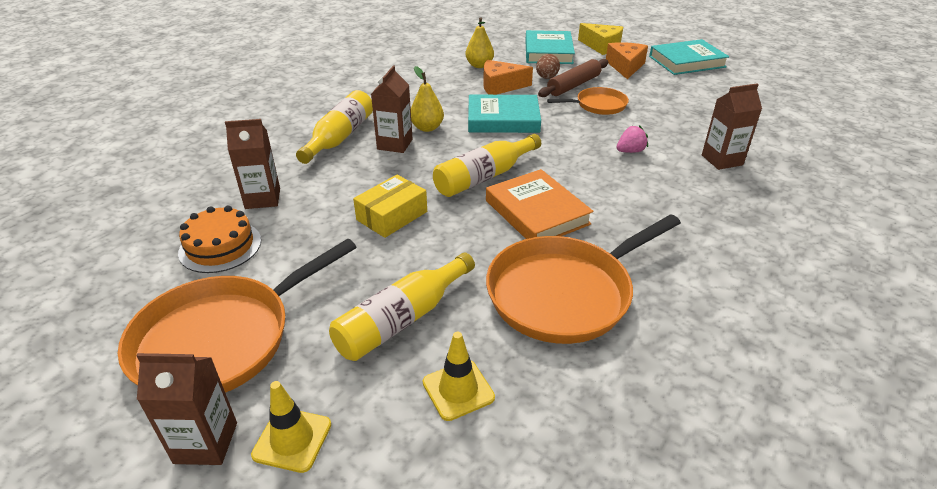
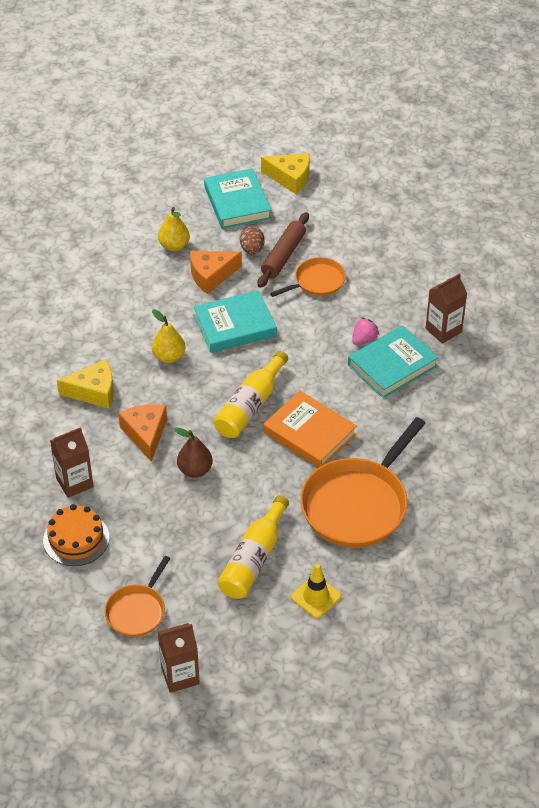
camera: 20 degrees left, 10 degrees up
(220, 339) = (137, 611): orange pan -> orange pan, size x0.53
(292, 439) = (231, 657): yellow traffic cone -> none
(340, 137) = (94, 392): yellow bottle -> yellow cheese
(392, 216) = (195, 470): yellow box -> brown pear
(395, 144) = (150, 387): brown carton -> none
(625, 66) = (325, 210): orange cheese -> orange cheese (145, 434)
(687, 62) = (385, 186): turquoise book -> turquoise book (392, 365)

